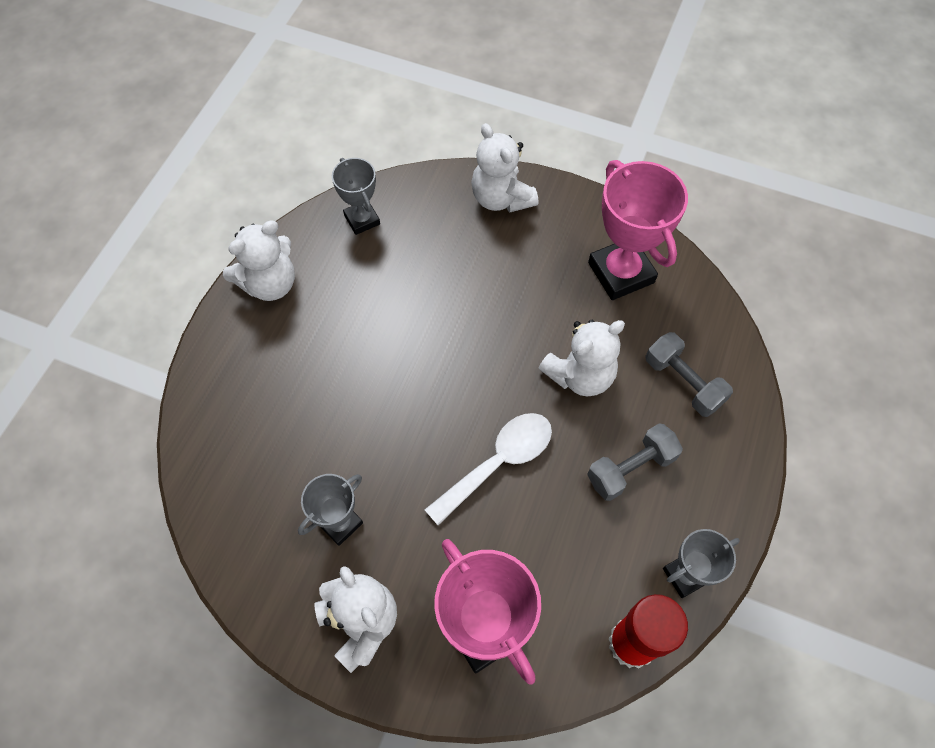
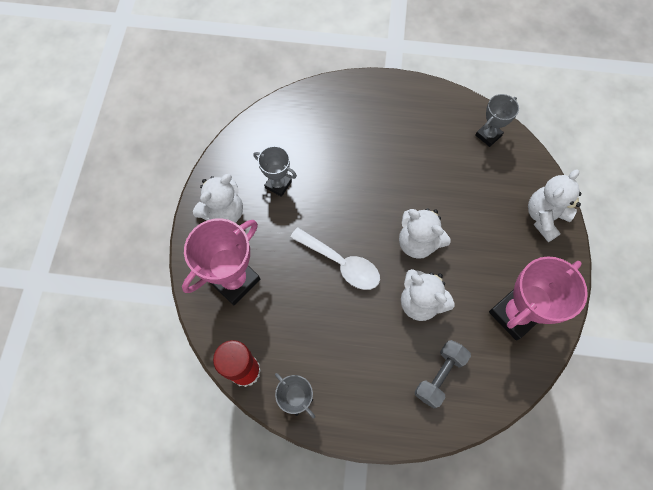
camera: 75 degrees right, 5 degrees up
(270, 284) = (420, 99): white teddy bear -> white teddy bear (418, 242)
(630, 468) = (362, 349): grey dumbbell -> none

